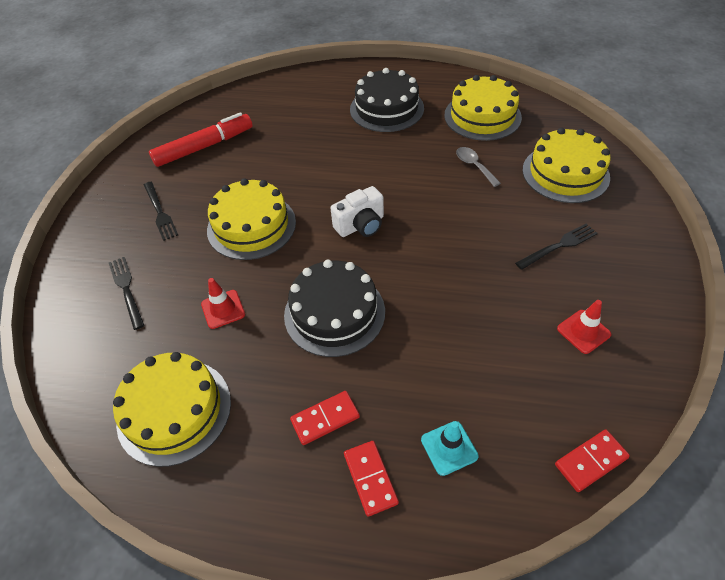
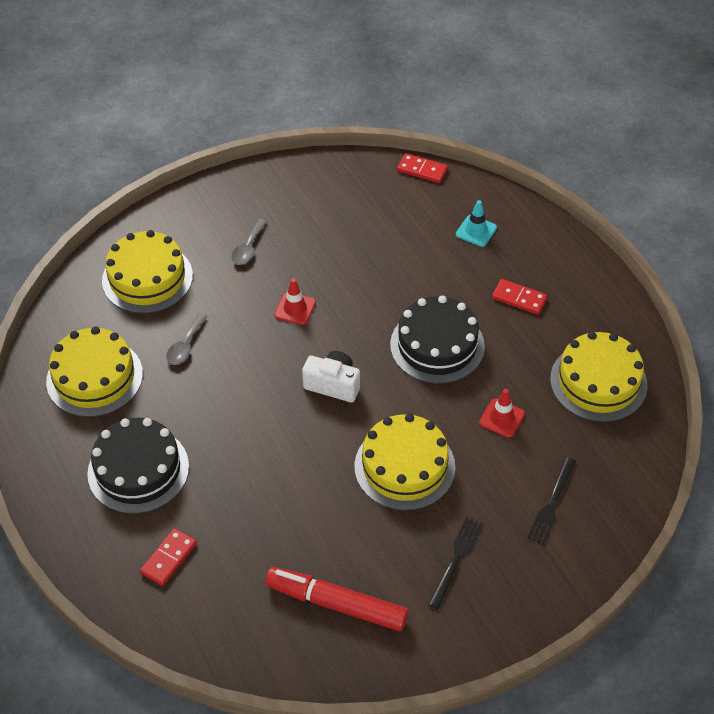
camera: 130 degrees left, 0 degrees up
(370, 478) = (531, 255): red domino -> red domino (169, 558)
(559, 246) = (248, 248): black fork -> grey spoon
(583, 331) = (325, 205): red traffic cone -> red traffic cone (295, 309)

